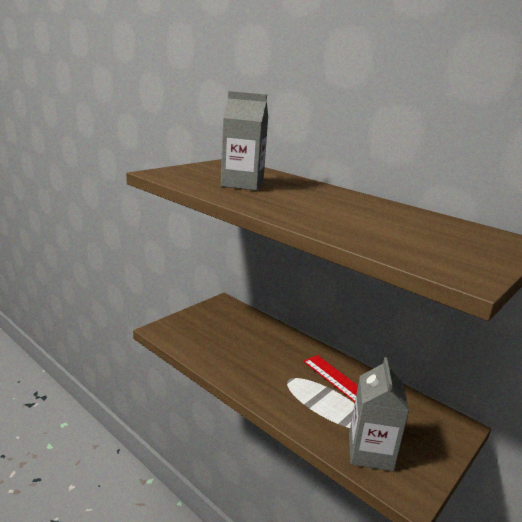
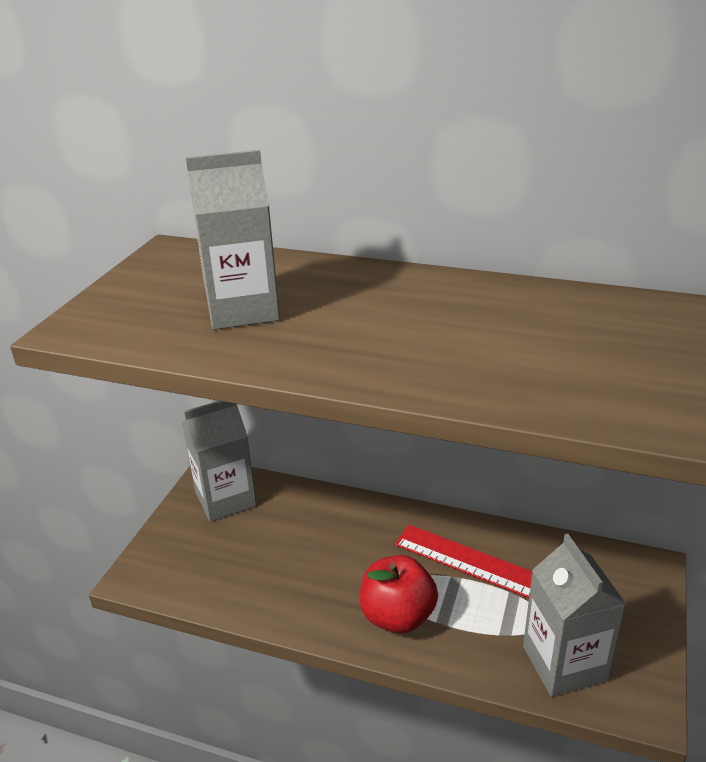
camera: 20 degrees left, 10 degrees up
(225, 313) = (225, 499): none -> grey carton
(283, 393) = (397, 616): none -> red apple

